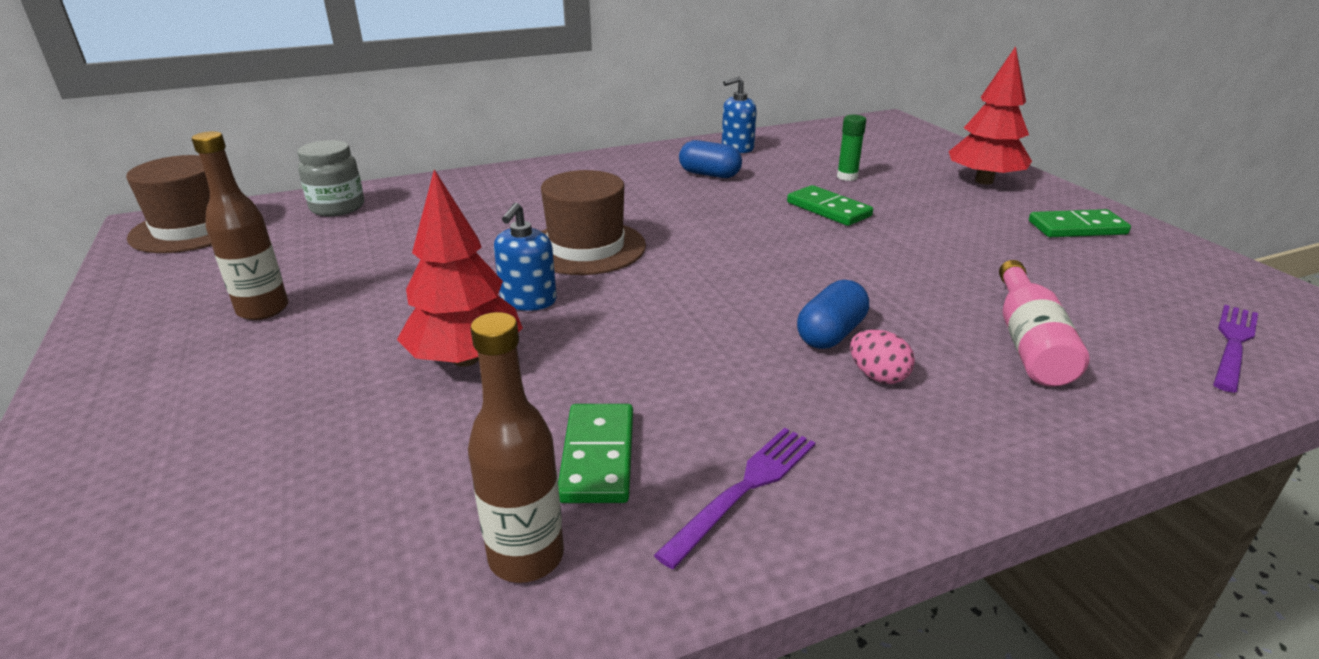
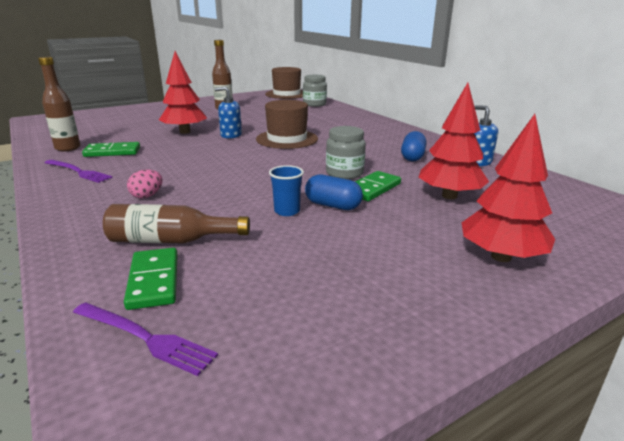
camera: 80 degrees right, 5 degrees down
(772, 219) = (344, 173): none -> grey jar
(830, 334) = (192, 187): blue capsule -> blue capsule (333, 205)
(847, 177) = (449, 196): green glue stick -> red tree
(911, 263) = (287, 211): none -> blue cup
(1029, 342) = (171, 240): pink bottle -> brown bottle
(1077, 228) = (397, 296): green domino -> green domino (154, 281)

